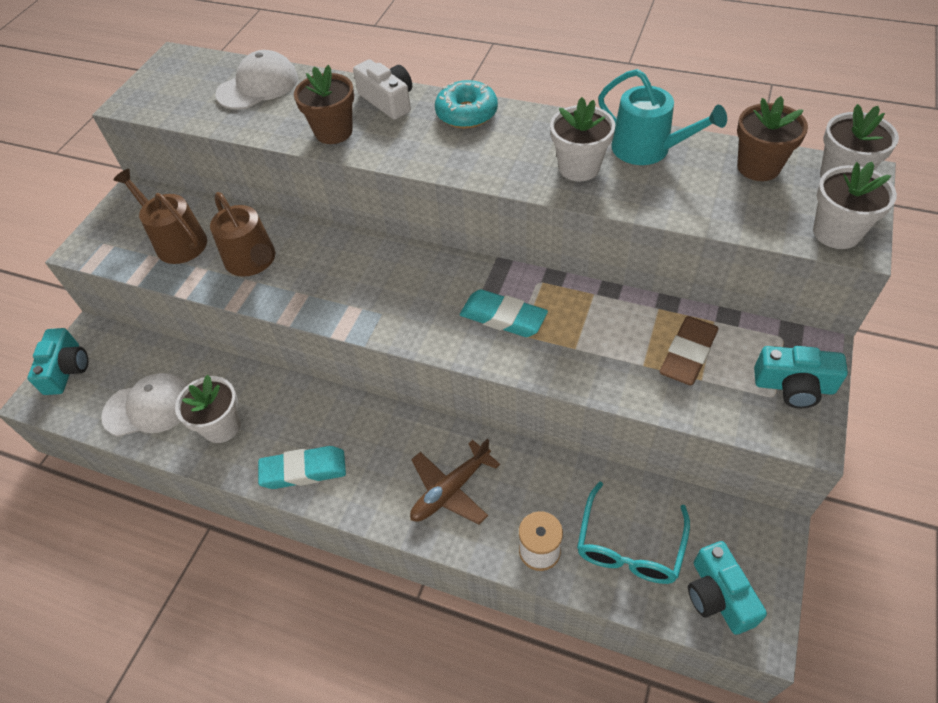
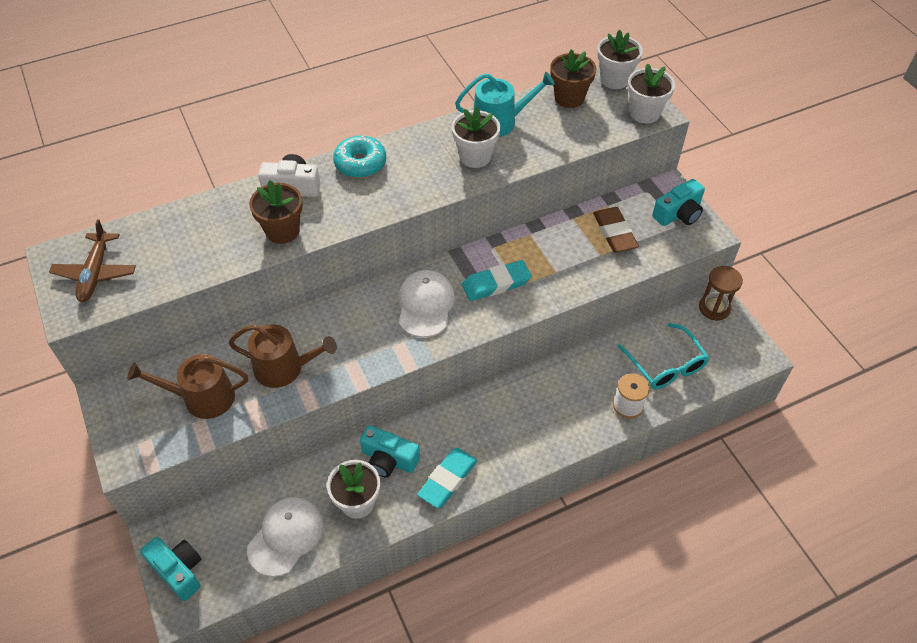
camera: 50 degrees left, 0 degrees up
(258, 86) = (171, 234): white cap -> white cap (425, 305)
(450, 490) = (546, 416): brown plane -> brown plane (95, 273)
(718, 596) = (727, 354): turquoise camera -> turquoise camera (389, 459)
(762, 533) = (714, 308): none -> brown hourglass

